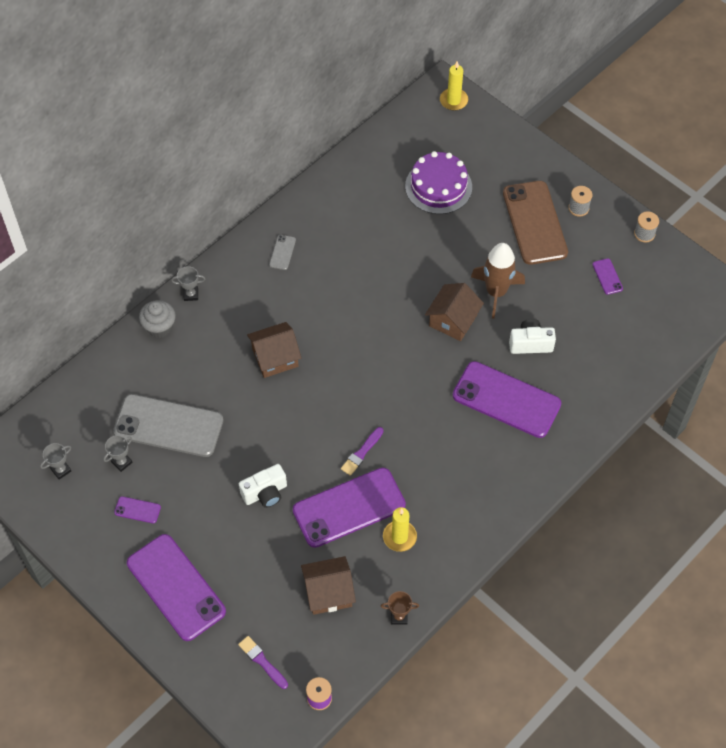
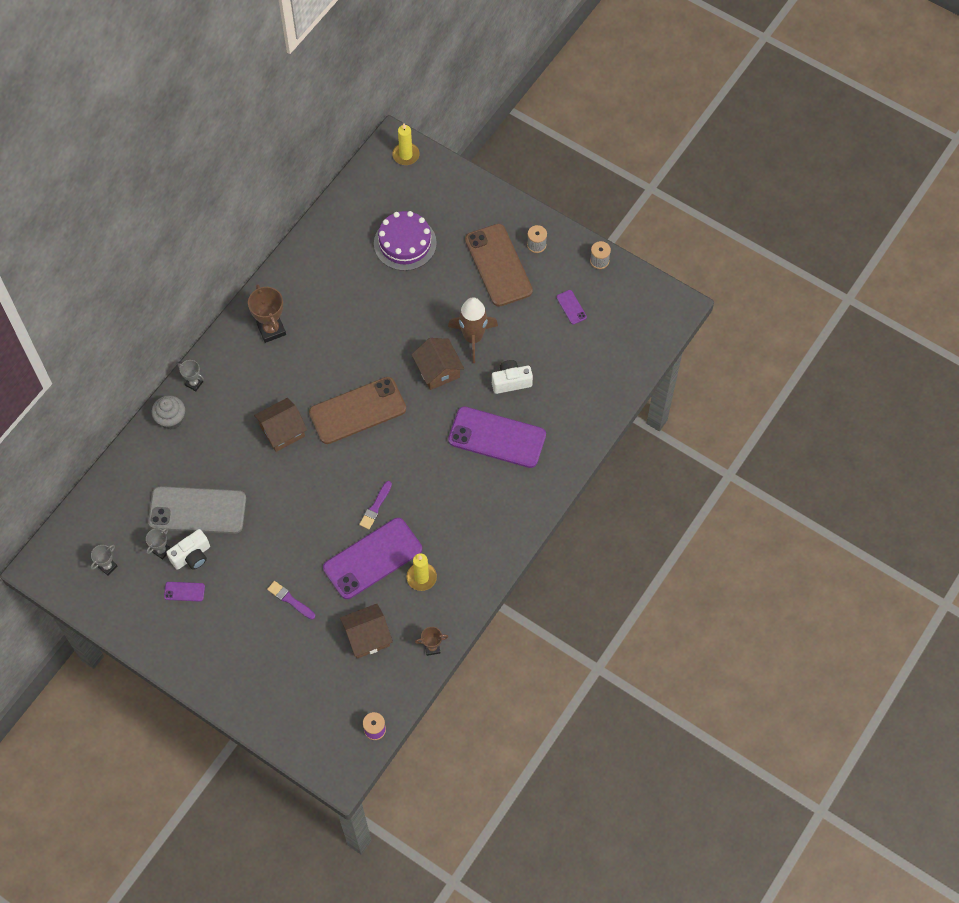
camera: 10 degrees left, 5 degrees up
(176, 587) = (232, 655): purple phone -> none
(191, 294) = (194, 383): grey trophy -> grey trophy turned 45 degrees clockwise
(262, 661) = (320, 706): purple brush -> purple brush (290, 600)
(265, 493) = (296, 557): white camera -> white camera (192, 556)
(282, 252) = (271, 329): grey phone -> brown trophy
(359, 349) = (357, 411): none -> brown phone
(453, 320) = (438, 370): brown house -> brown house turned 45 degrees counterclockwise

